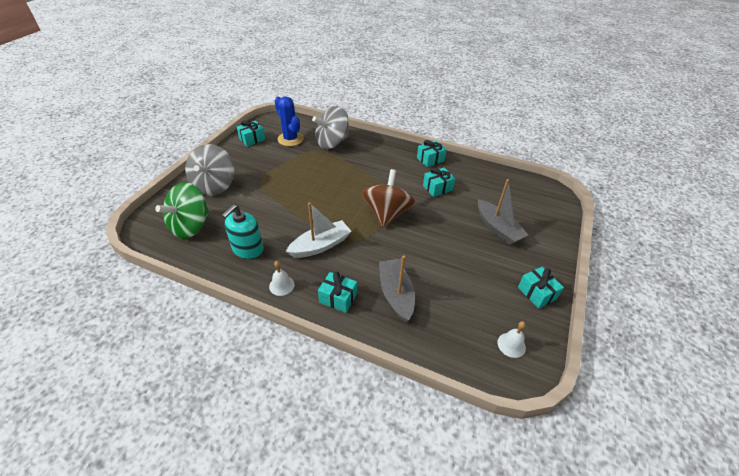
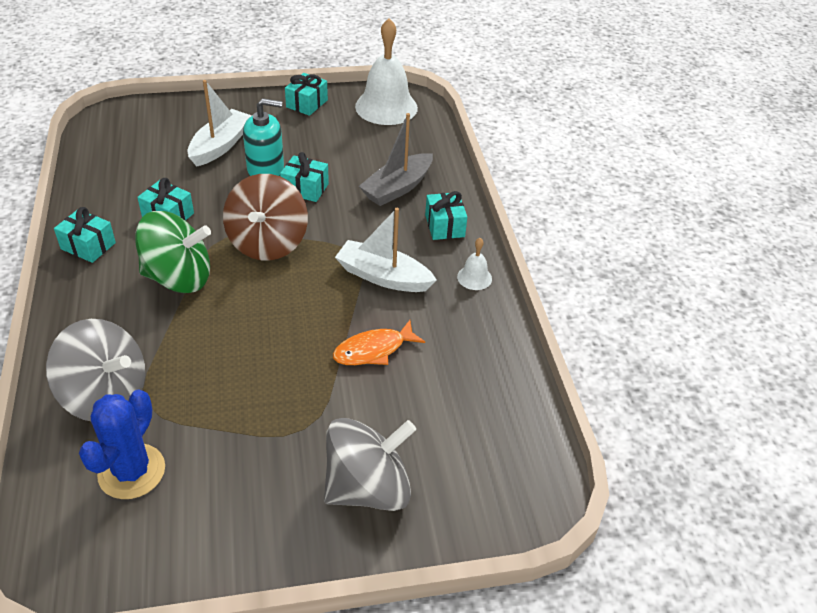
camera: 125 degrees left, 0 degrees up
(191, 226) = (479, 441): green spinning top -> green spinning top (178, 277)
(248, 249) = (455, 343): turquoise soap dispenser -> turquoise soap dispenser (266, 169)
(252, 139) = (173, 543): turquoise gift -> turquoise gift (305, 188)
(276, 218) = (373, 350): none -> orange fish
(387, 214) = (268, 242): brown spinning top -> brown spinning top turned 60 degrees counterclockwise
(497, 228) = (220, 146): grey boat -> white boat
(511, 345) = (386, 107): white bell -> white bell, size x2.22

